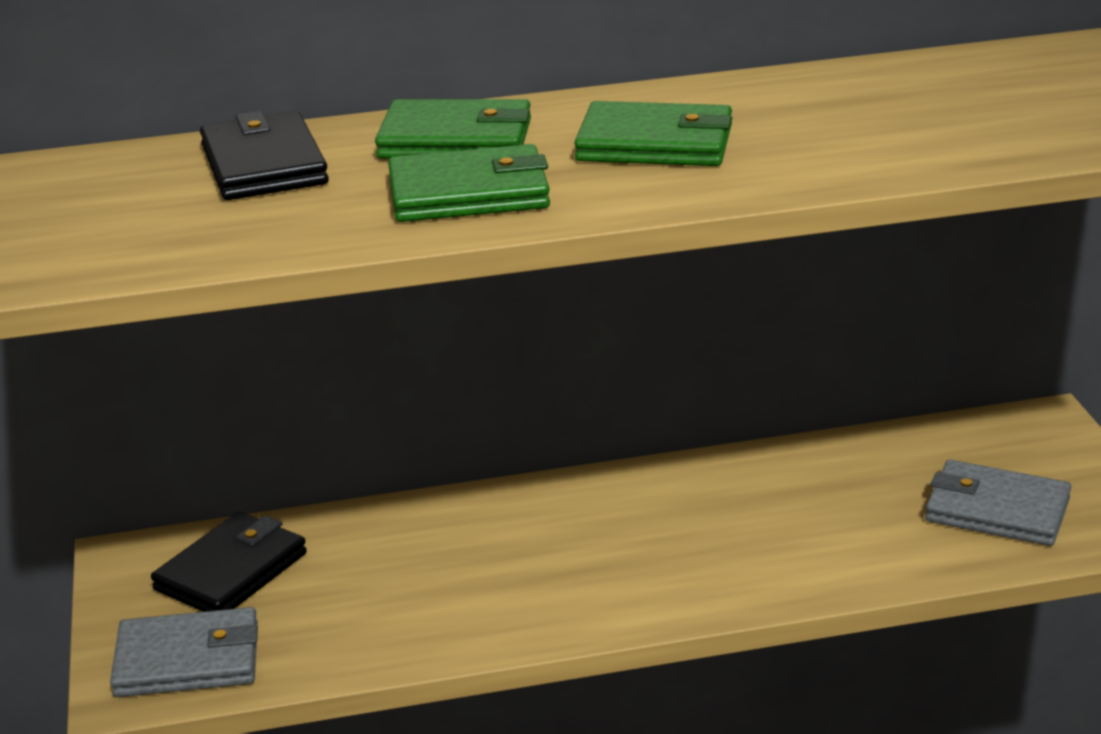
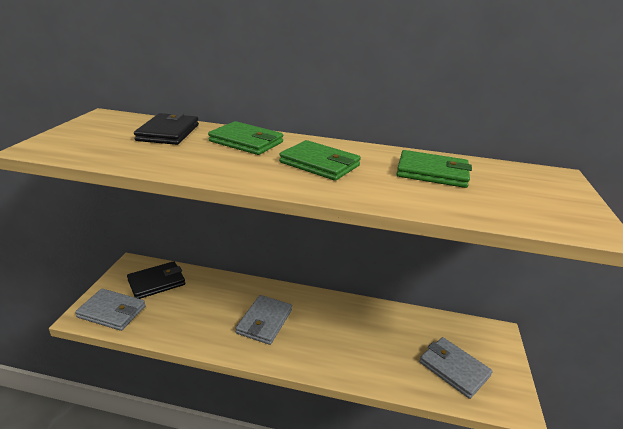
camera: 20 degrees right, 0 degrees up
(469, 193) = (222, 163): green wallet -> green wallet (432, 173)
(559, 560) = (264, 321): none -> grey wallet

